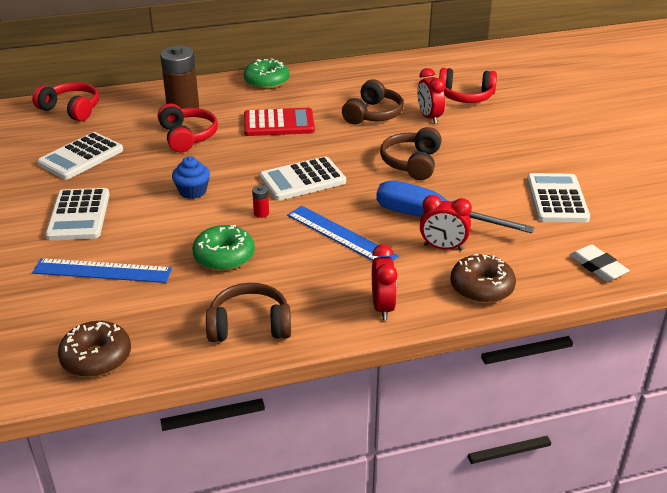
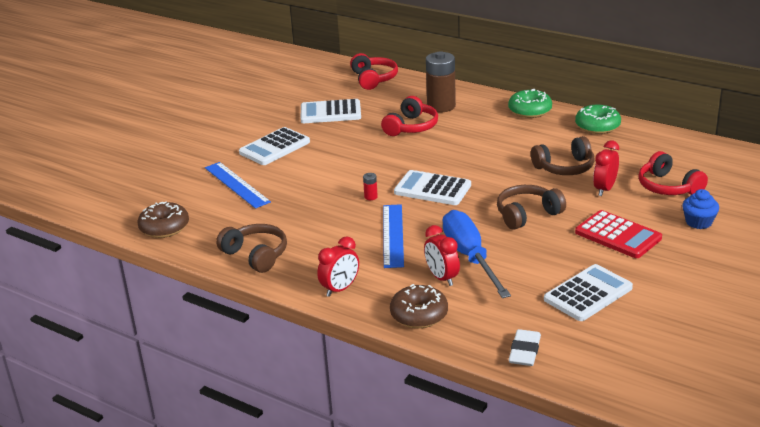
camera: 50 degrees right, 5 degrees down
(192, 191) = (355, 163): blue cupcake -> blue cupcake (698, 222)
(224, 257) = (307, 211): green donut -> green donut (597, 126)
(279, 123) = (485, 144): red calculator -> red calculator (618, 235)

